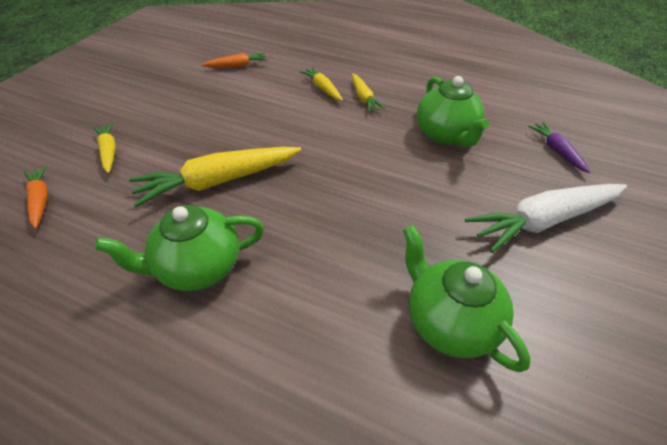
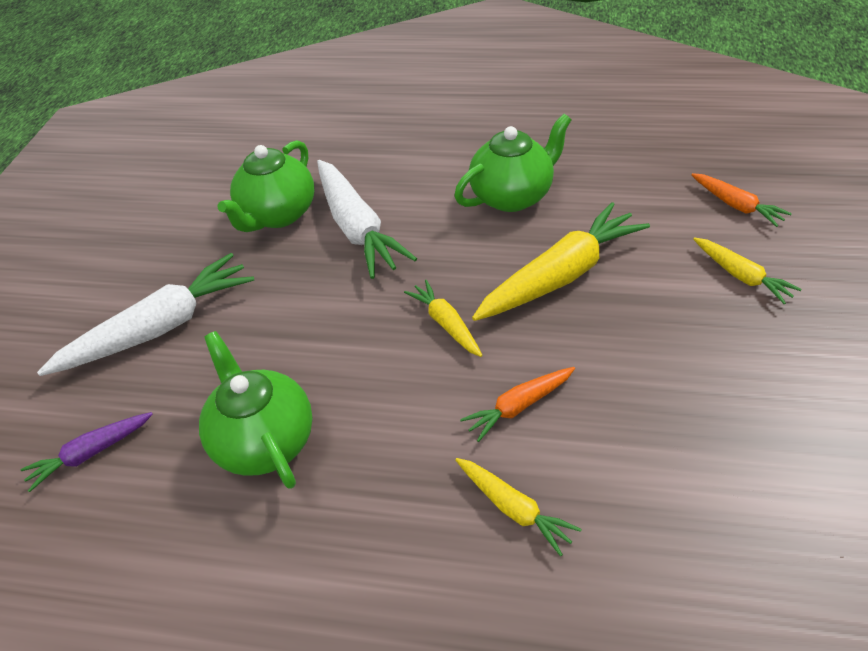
camera: 170 degrees right, 0 degrees up
(237, 66) = (743, 538): orange carrot -> orange carrot (519, 406)
(363, 275) = (357, 228): none -> white carrot
(364, 98) = (422, 502): yellow carrot -> yellow carrot (446, 324)
(449, 322) = (278, 215): green teapot -> green teapot turned 75 degrees clockwise
(557, 151) = (91, 454): purple carrot -> purple carrot turned 90 degrees clockwise

